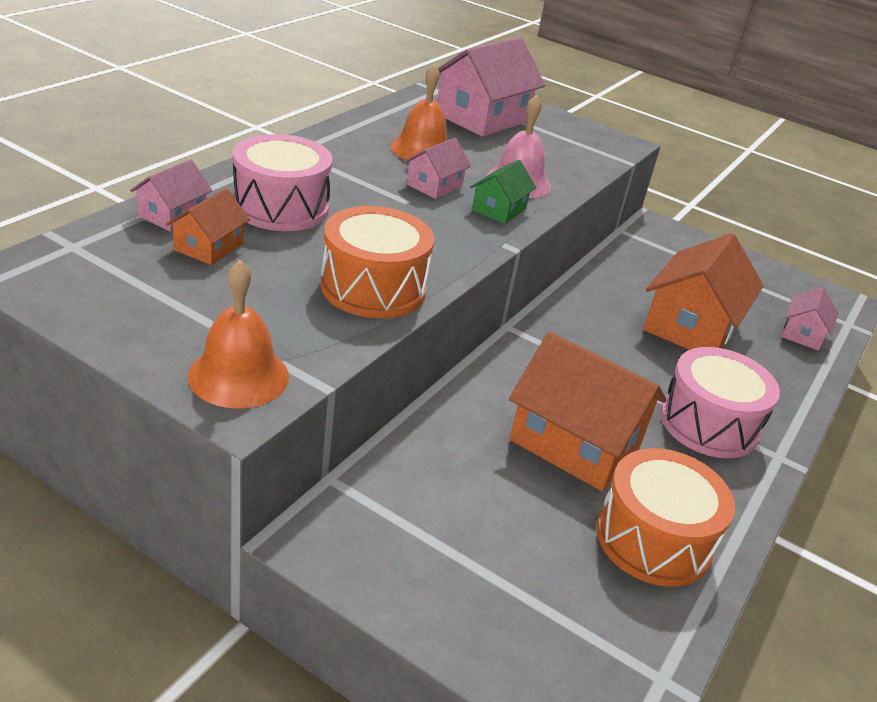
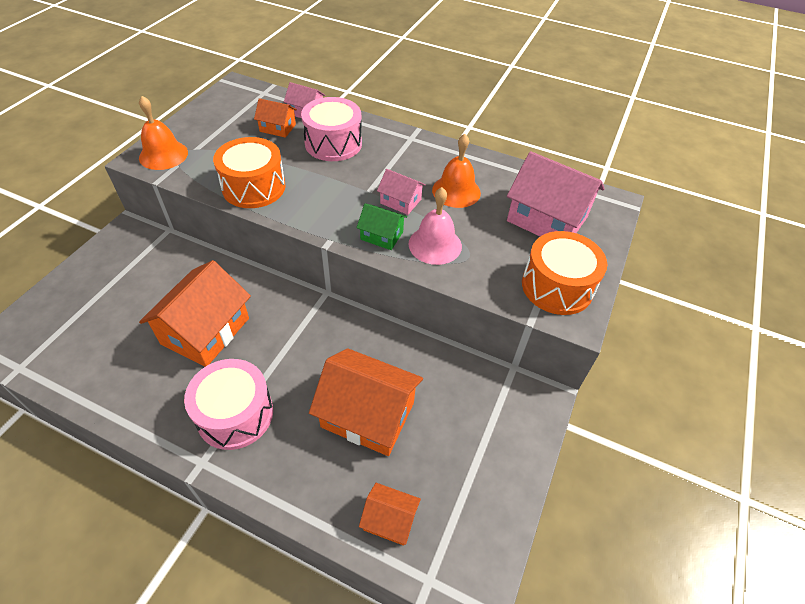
camera: 85 degrees right, 15 degrees up
(653, 539) = (119, 370): orange drum -> orange drum (557, 286)
(802, 334) = (389, 519): pink house -> orange house

